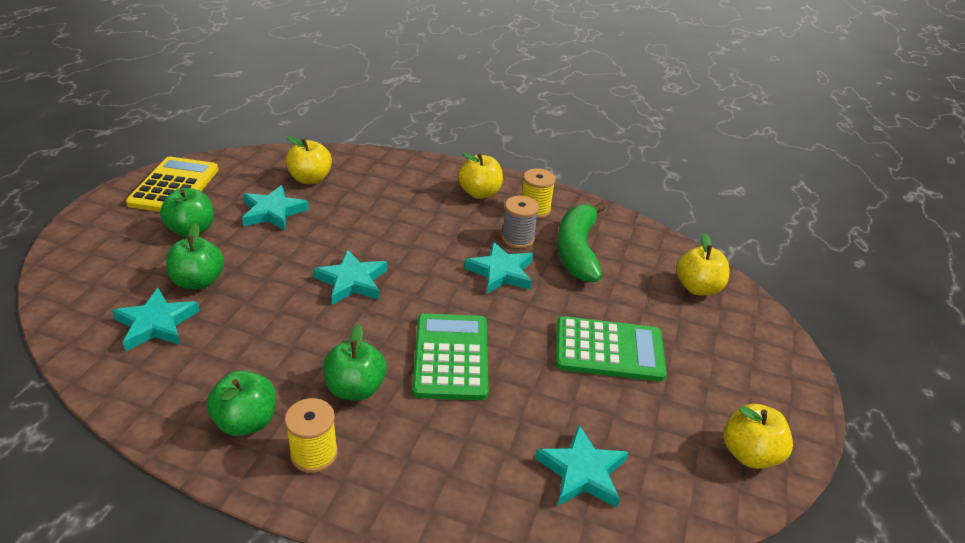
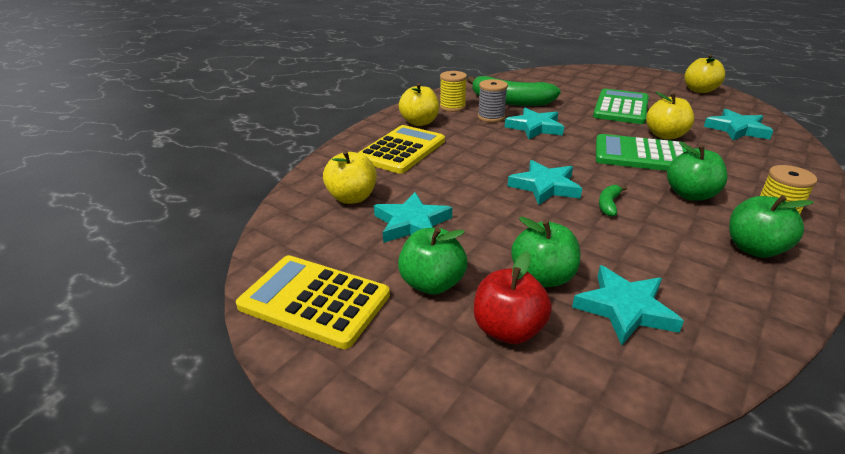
camera: 70 degrees left, 5 degrees down
(138, 267) = (508, 329): none -> red apple
(322, 323) = (608, 204): none -> green banana
(408, 191) = (401, 150): none -> yellow calculator
(697, 288) = (555, 78): yellow apple -> yellow apple (665, 135)

